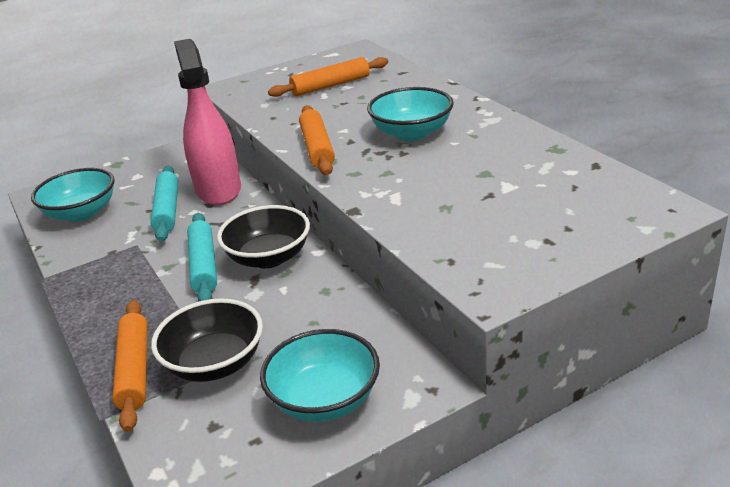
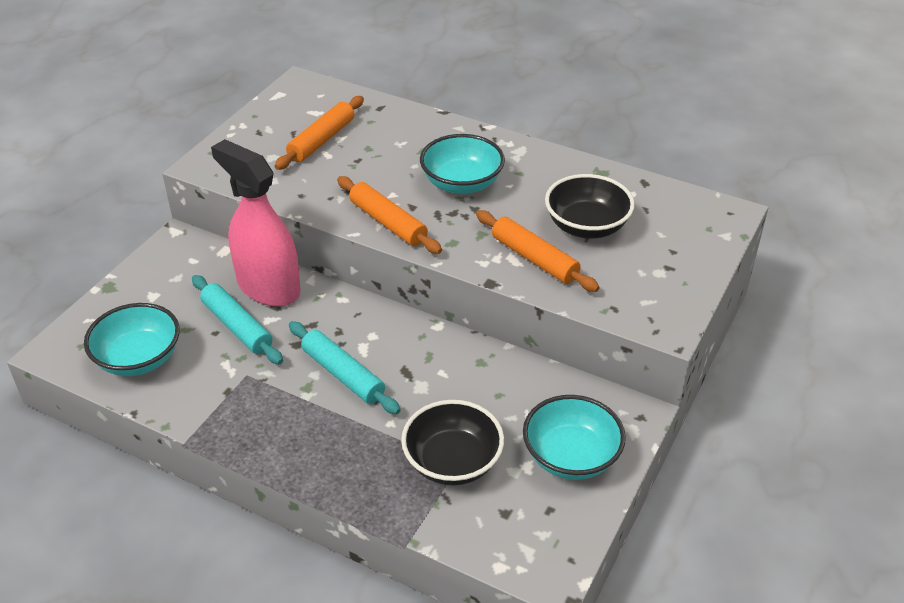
camera: 35 degrees left, 10 degrees up
(135, 370) = (387, 495): orange rolling pin -> orange rolling pin (534, 258)
(269, 257) = (398, 346): black bowl -> black bowl (586, 226)

